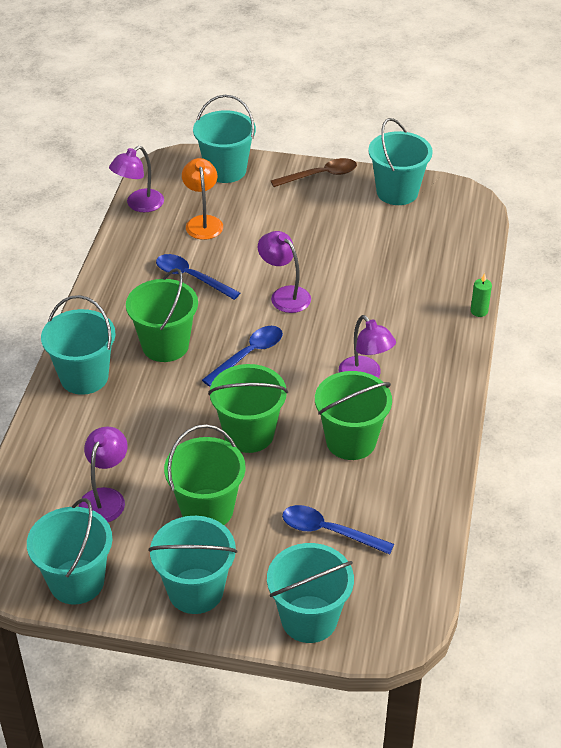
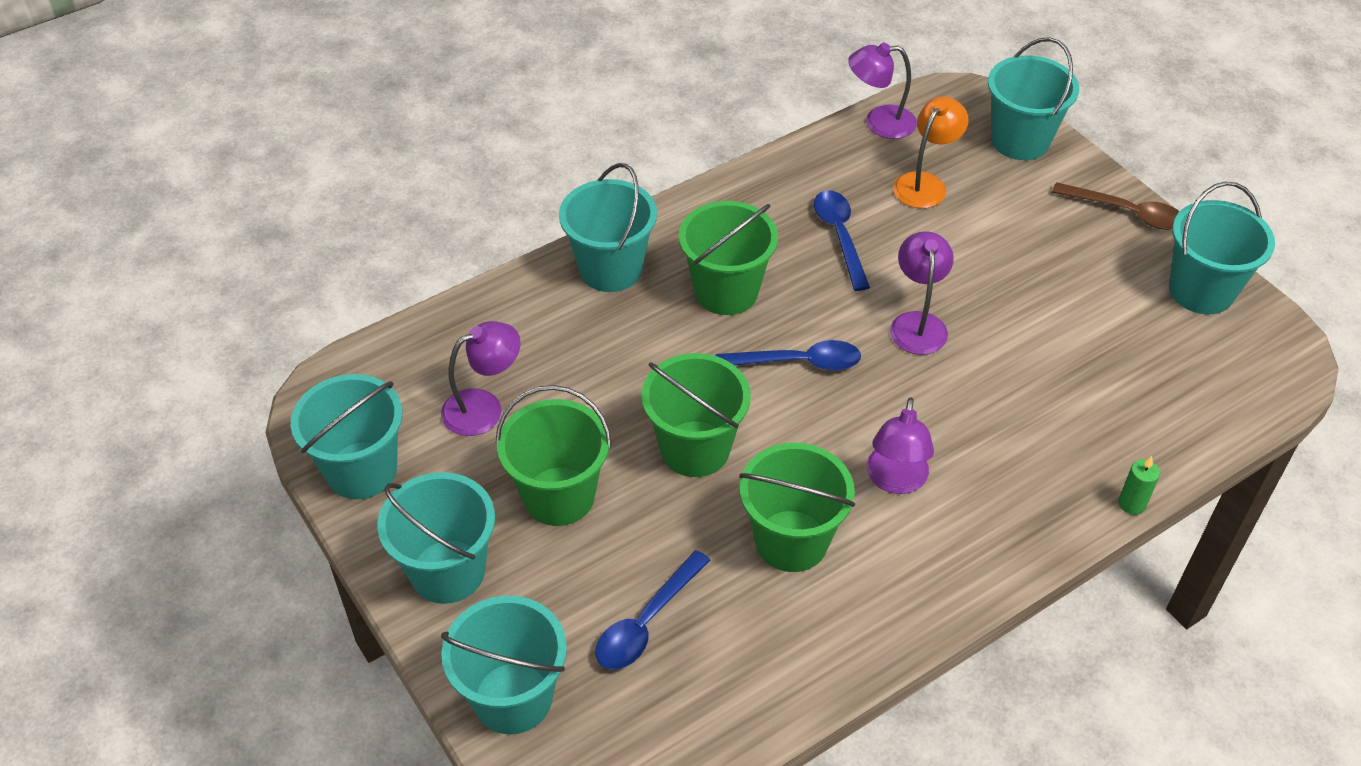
camera: 45 degrees right, 5 degrees up
(329, 531) = (646, 621): blue spoon -> blue spoon turned 120 degrees counterclockwise

